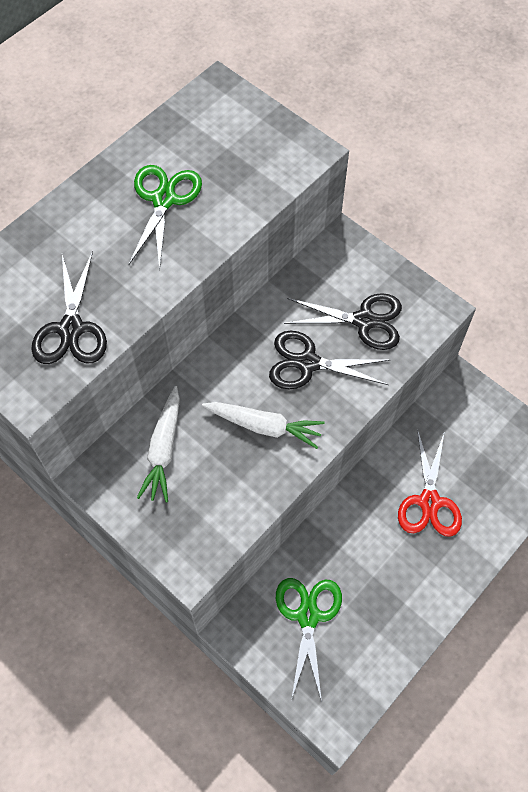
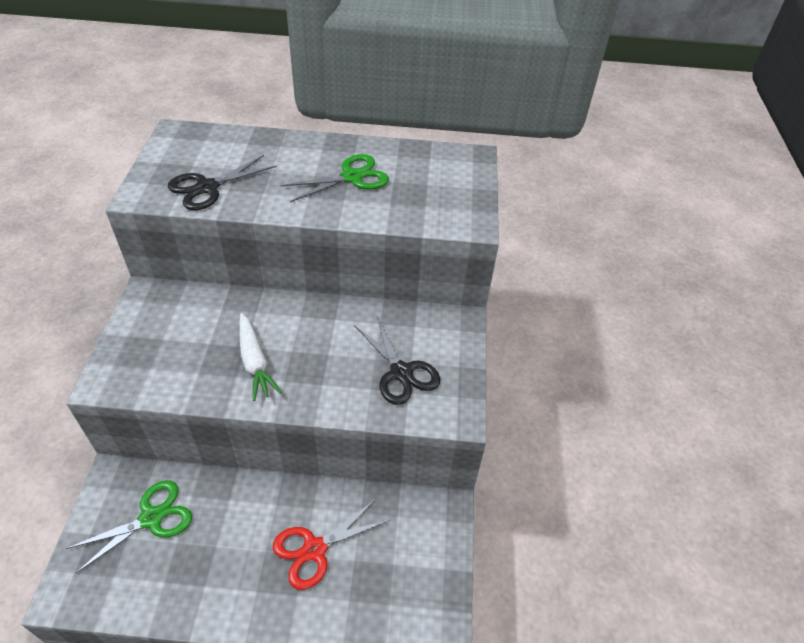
camera: 50 degrees right, 15 degrees down
(163, 449) = (193, 317): white carrot -> none
(308, 363) = (332, 358): black scissors -> none

